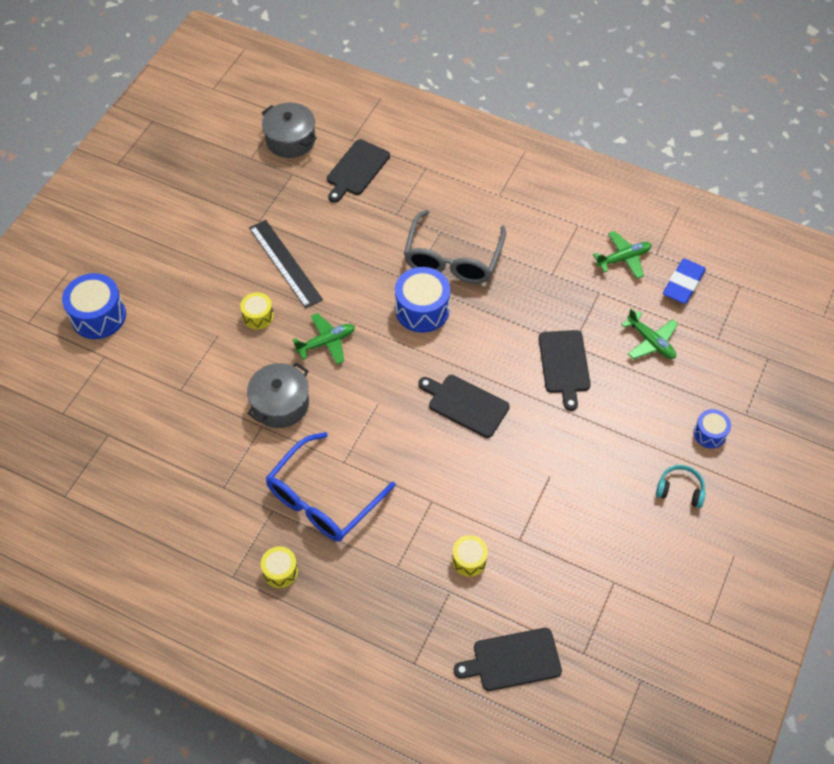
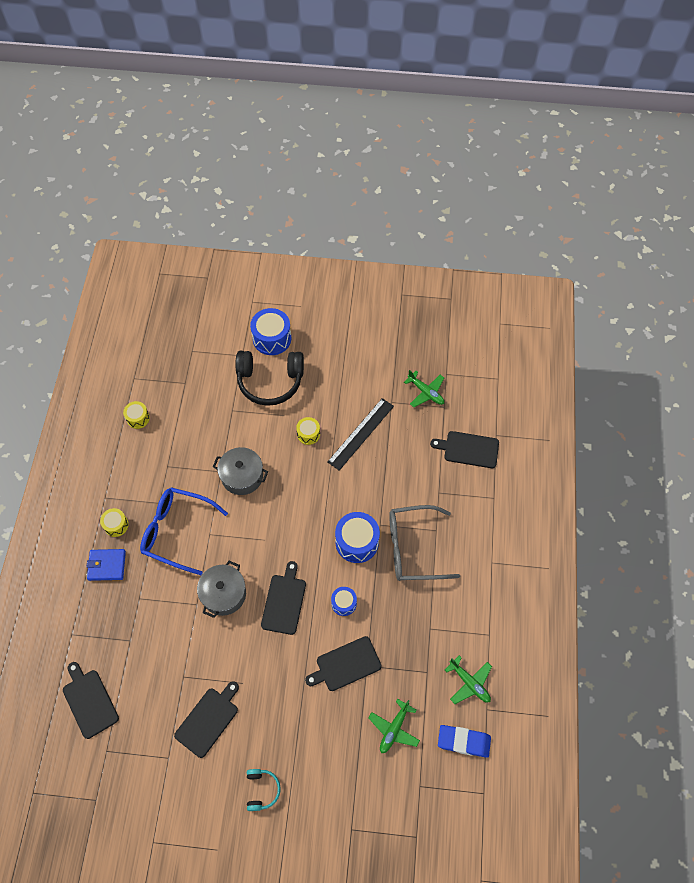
camera: 70 degrees right, 5 degrees up
(161, 336) = (270, 381): none -> black headphones
(290, 140) = (476, 393): grey pot -> grey pot (224, 594)
(326, 342) = (303, 486): green plane -> green plane (426, 392)
(334, 596) = (107, 565): none -> blue wallet
(469, 560) = (157, 646): yellow drum -> yellow drum (138, 418)
(581, 525) = (208, 720): none -> black cutting board
(709, 433) = (322, 802): blue drum -> blue drum (344, 603)

